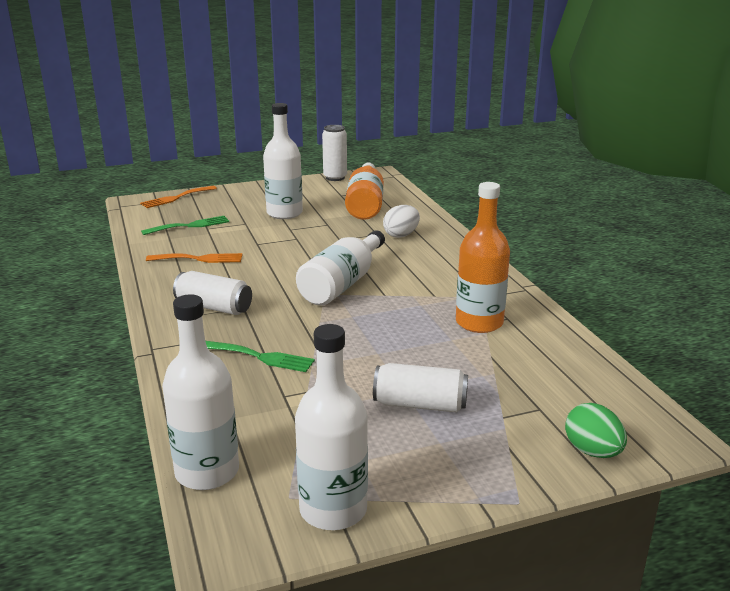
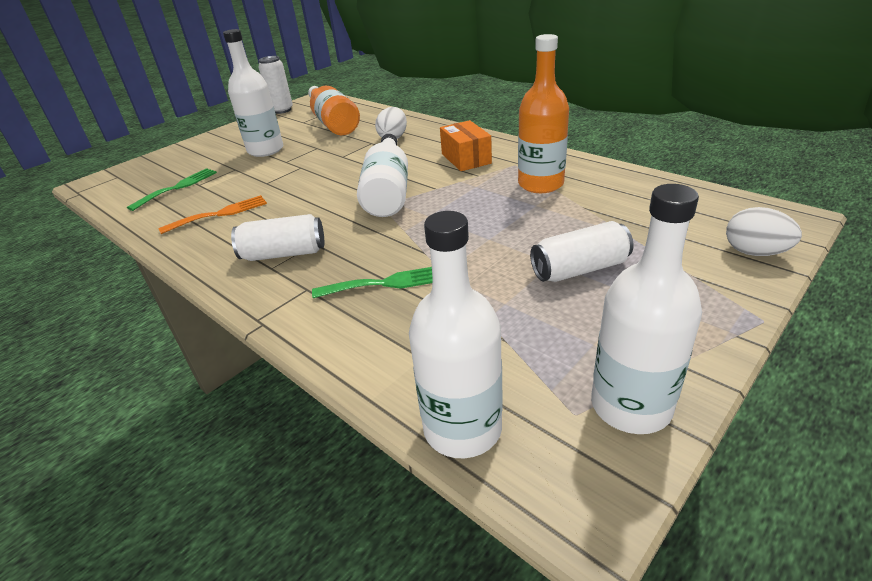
camera: 25 degrees left, 10 degrees up
(176, 198) = (136, 167): orange fork -> none
(441, 276) = (466, 158): none -> orange box
(592, 451) = (754, 252): green egg -> white egg

